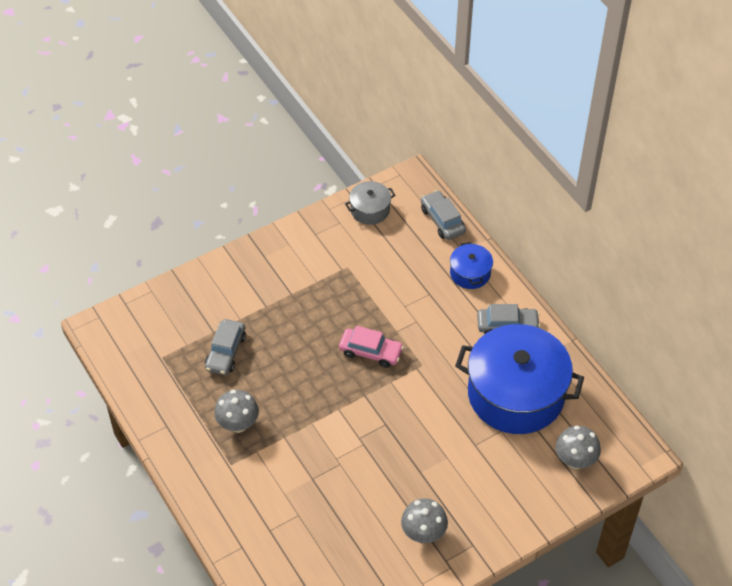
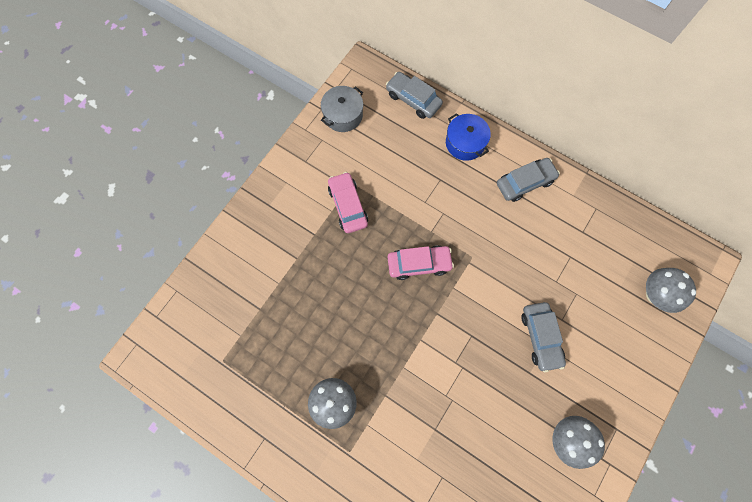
camera: 25 degrees left, 20 degrees up
(225, 352) = (282, 326): grey car -> grey car (540, 337)
(333, 283) = (348, 206): none -> pink car
(516, 394) = (569, 249): blue pot -> none

